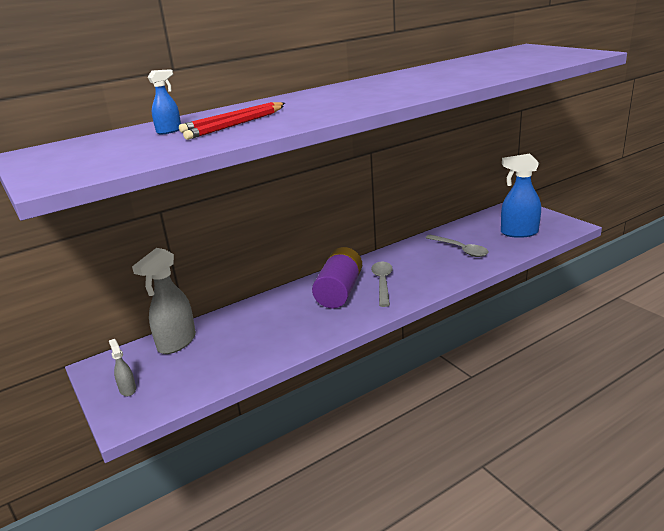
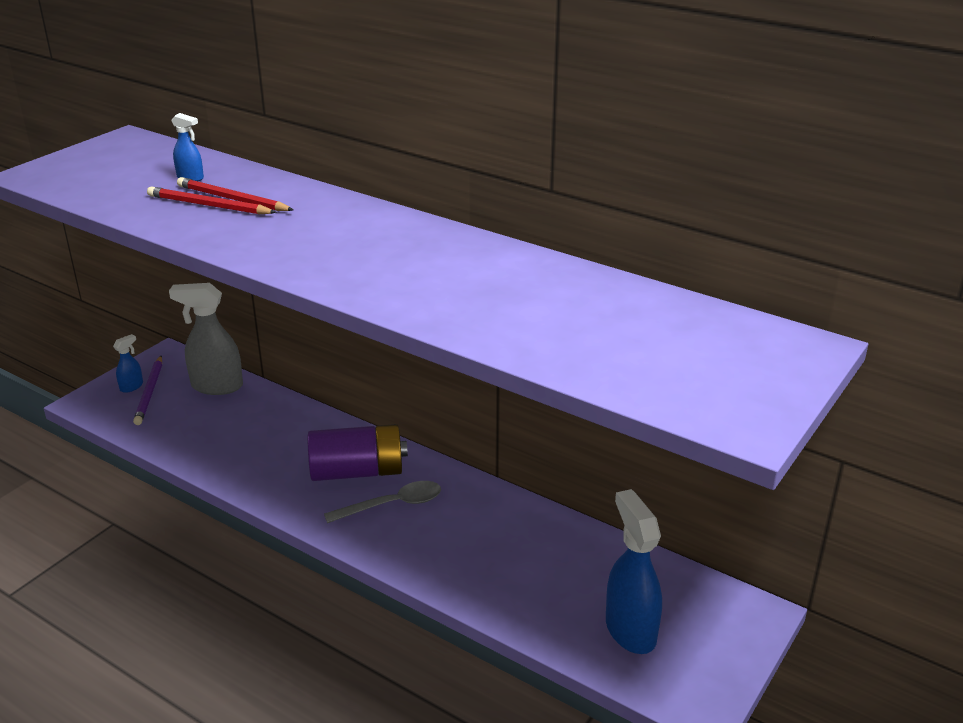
camera: 65 degrees right, 5 degrees up
(127, 389) = (132, 386): grey spray bottle -> blue spray bottle
(148, 379) = (150, 392): none -> purple pencil
(460, 250) = (530, 566): grey spoon -> none

